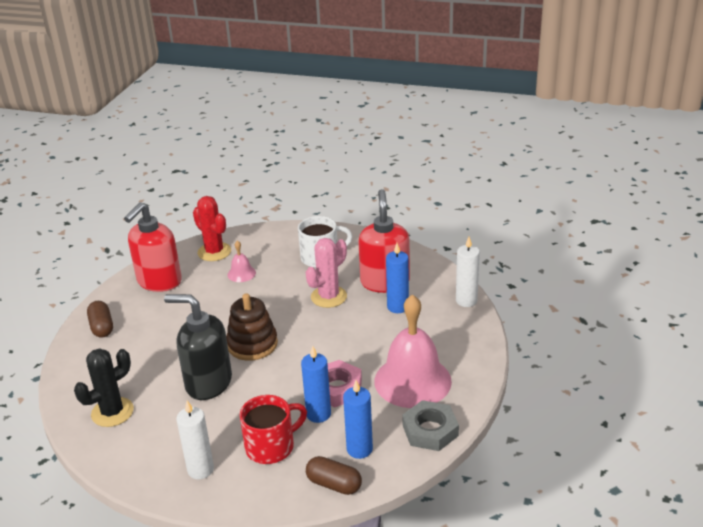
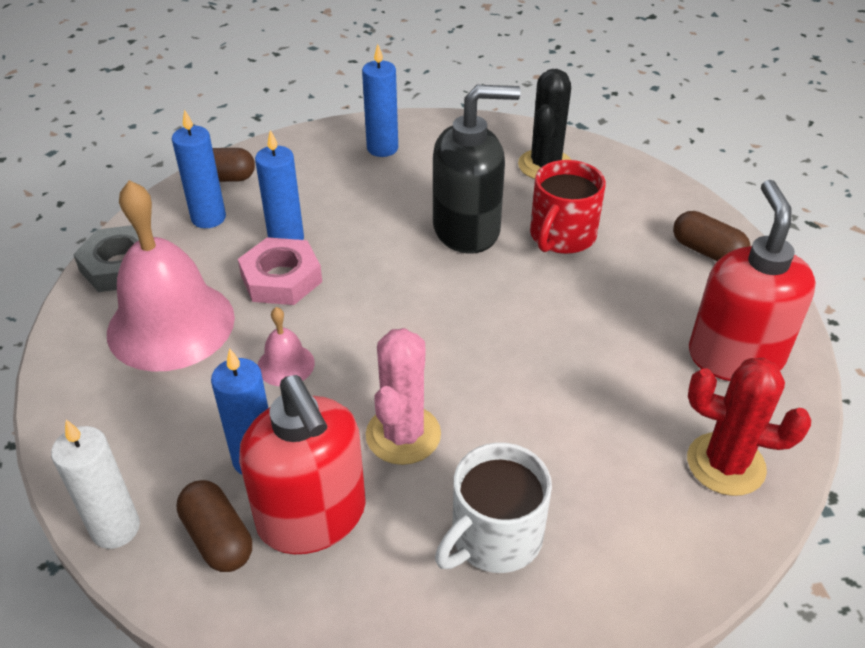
camera: 150 degrees right, 10 degrees up
(200, 470) = (382, 148): white candle -> blue candle
(241, 273) = (614, 429): pink bell -> pink bell (286, 364)
(252, 344) = (459, 300): brown stacking toy -> none
(271, 446) = (320, 190): red mug -> red mug (561, 236)
(425, 286) = (218, 538): none -> brown capsule

